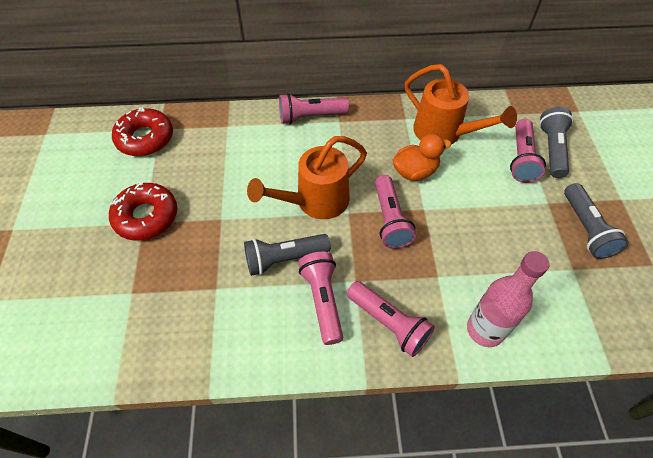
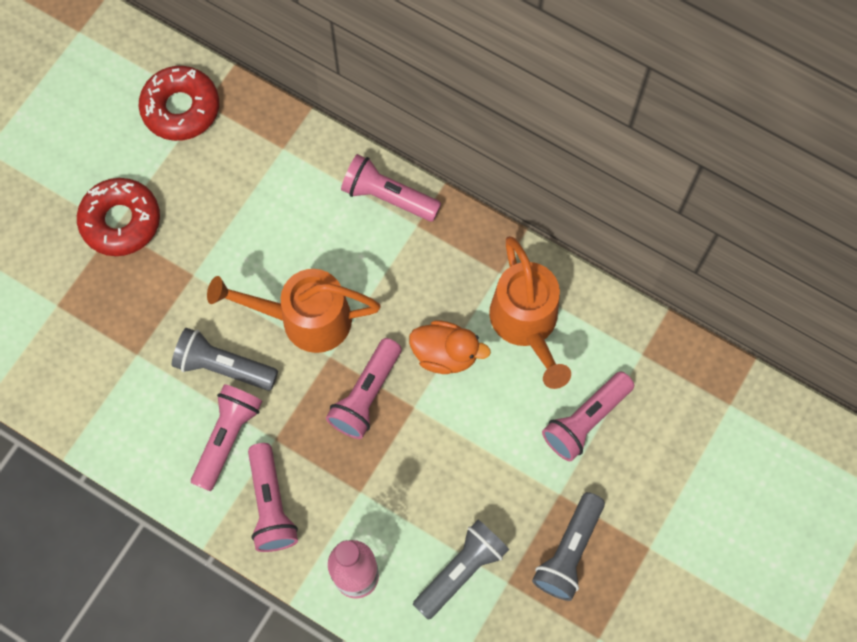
camera: 35 degrees right, 15 degrees up
(552, 149) = (636, 433): grey flashlight -> grey flashlight (461, 570)

